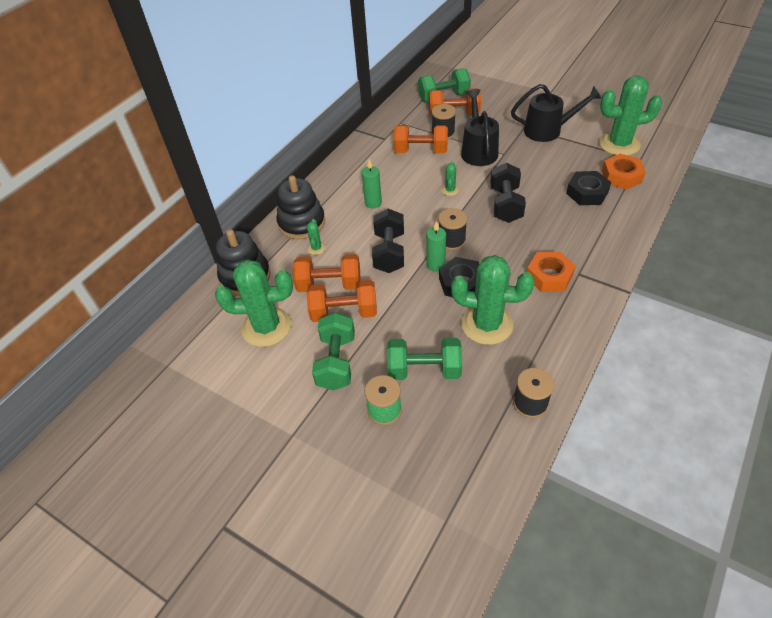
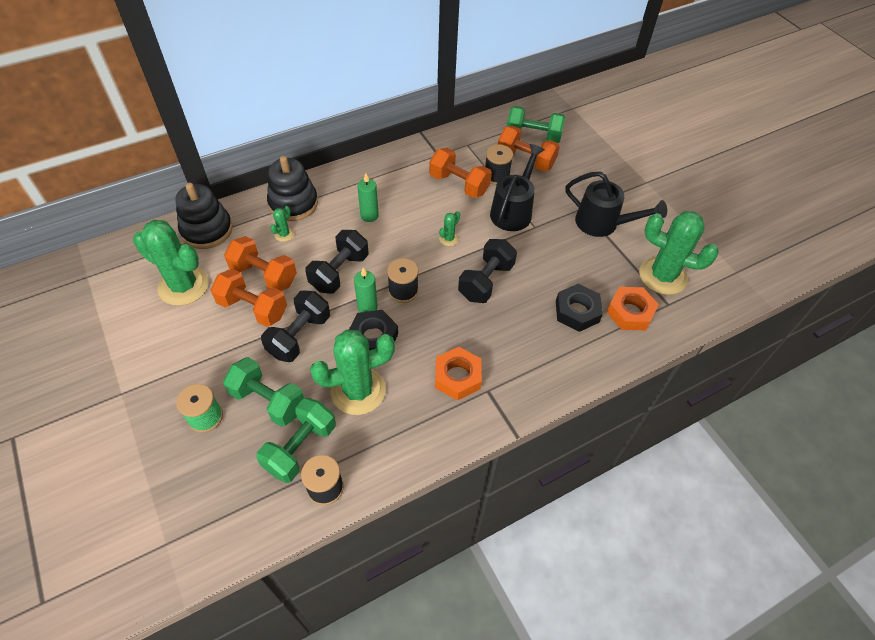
camera: 25 degrees right, 5 degrees up
(336, 362) = (208, 350): green dumbbell -> green dumbbell (300, 448)
(402, 312) = (299, 336): none -> black dumbbell
(487, 324) = (358, 391): green cactus -> green cactus turned 60 degrees counterclockwise

